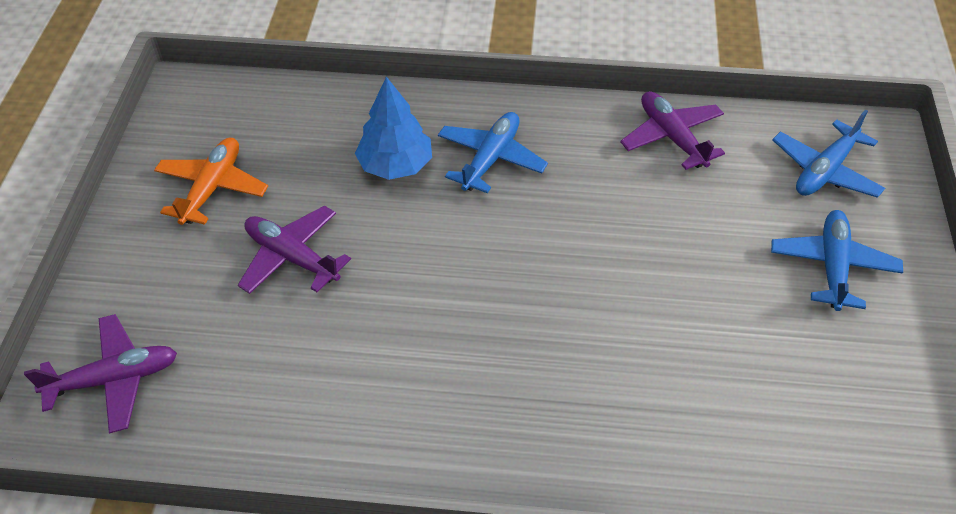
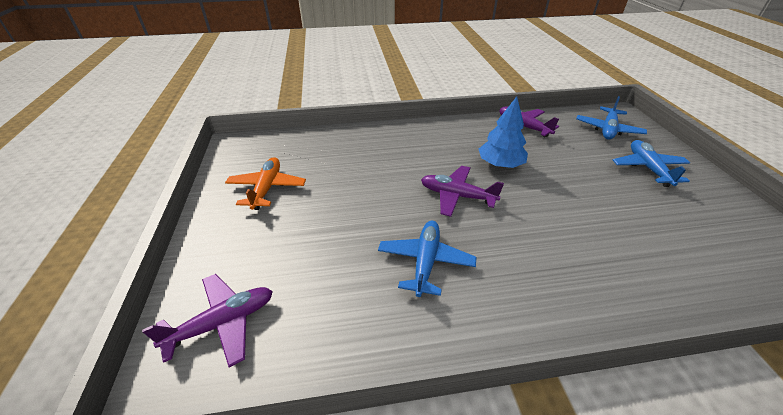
camera: 15 degrees left, 10 degrees down
(292, 257) = (335, 217): purple plane -> purple plane (457, 196)
(396, 165) = (379, 160): blue tree -> blue tree (500, 164)
(491, 159) = (433, 149): blue plane -> blue plane (425, 262)

